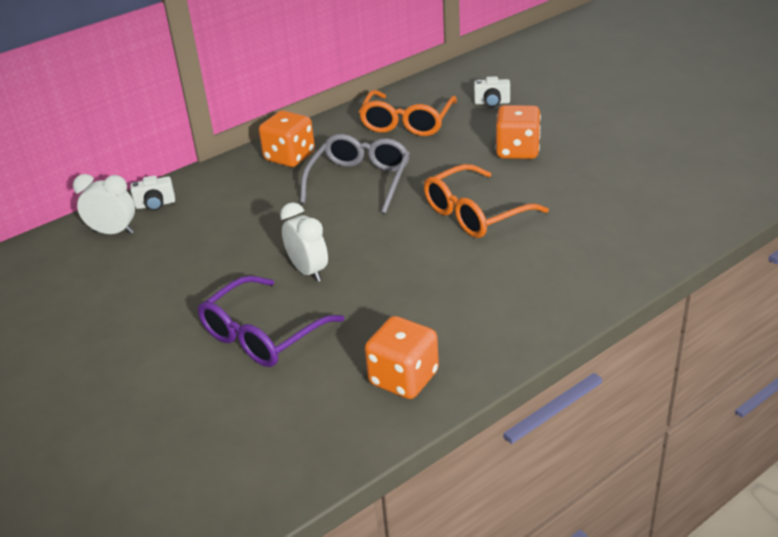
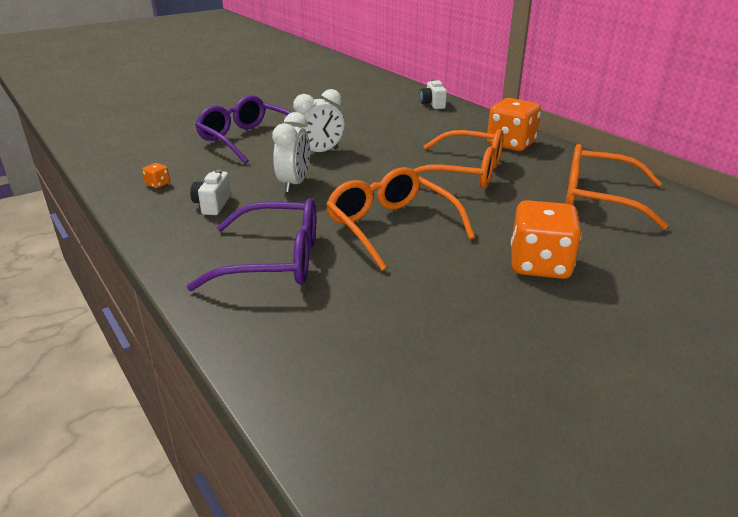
camera: 90 degrees right, 5 degrees down
(113, 232) = (397, 96): white clock -> white clock (294, 184)
(360, 181) = (465, 172): grey glasses -> orange glasses
(403, 378) = (158, 184): orange dice -> orange dice, size x0.41
(492, 103) = (679, 256): white camera -> white camera (212, 205)
(545, 266) = (274, 260): none -> purple glasses

